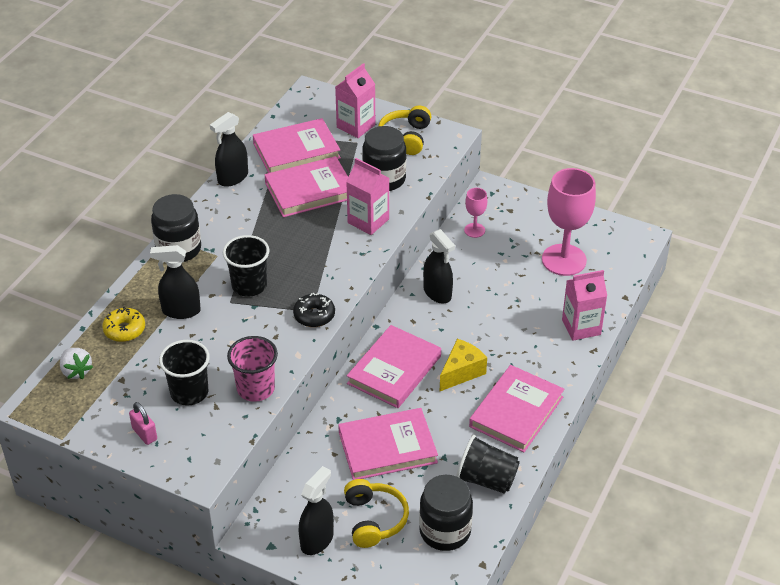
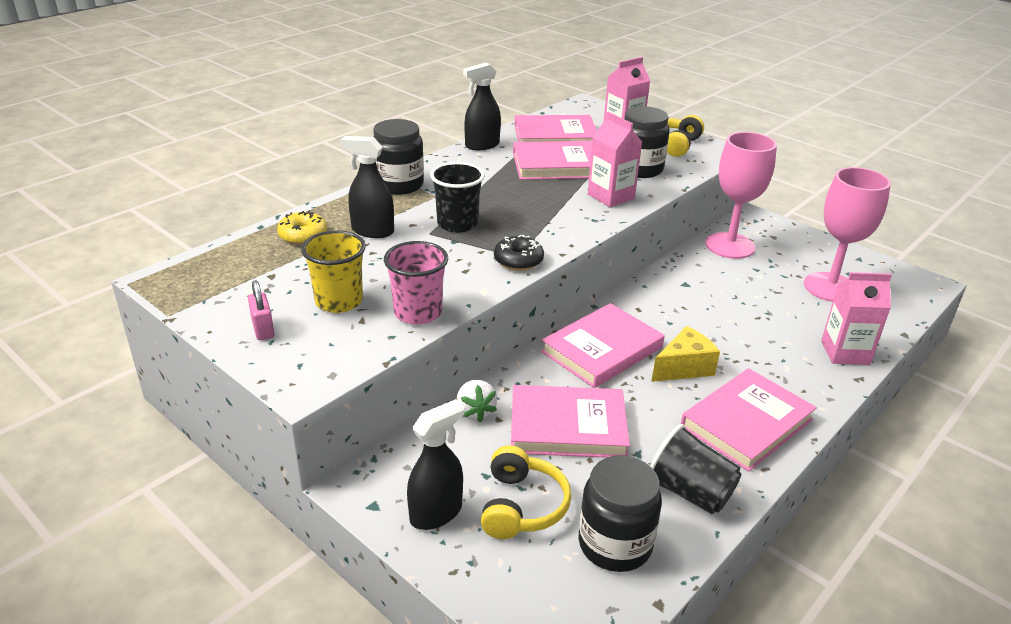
camera: 15 degrees right, 10 degrees down
(76, 371) = (228, 259): white strawberry -> white strawberry (475, 412)
(189, 392) = (339, 301): black cup -> yellow cup
(437, 293) = (674, 290): black spray bottle -> none
(474, 230) = (730, 246): pink goblet -> pink goblet, size x2.08

